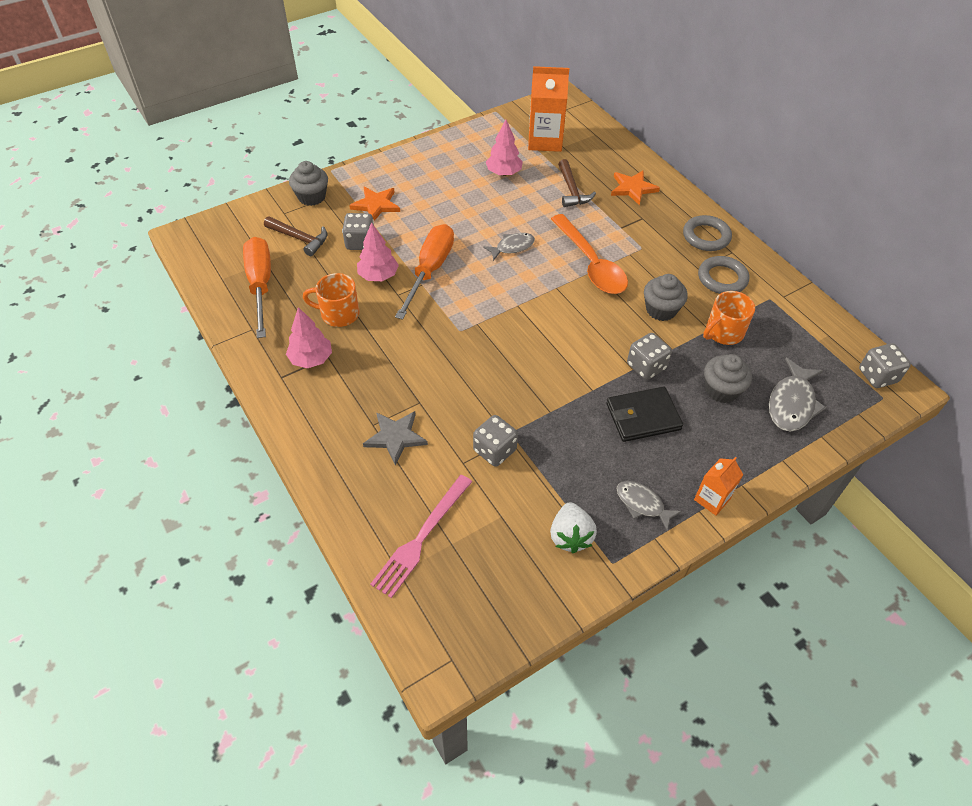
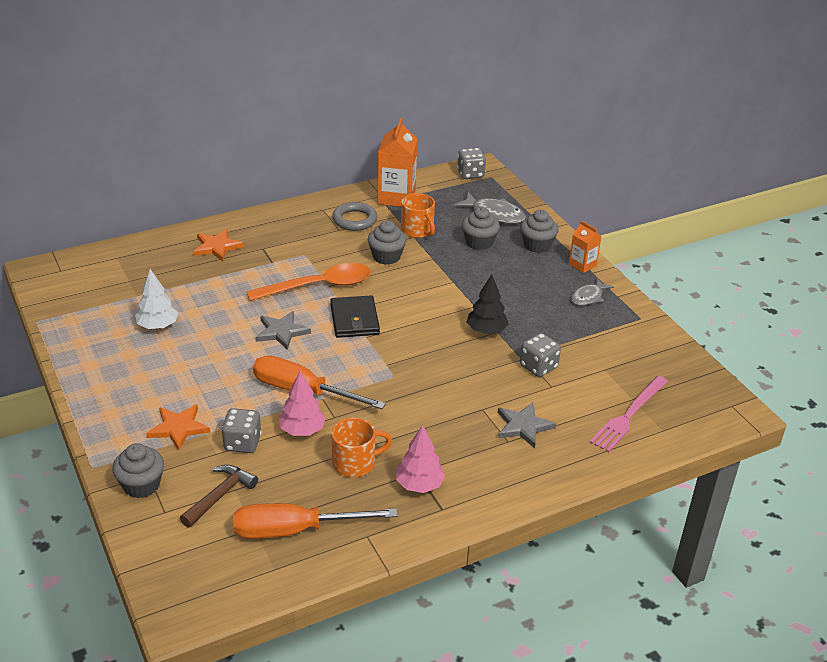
camera: 85 degrees left, 15 degrees down
(338, 314) = (355, 463): orange mug -> orange mug turned 120 degrees counterclockwise
(421, 537) = (628, 415): pink fork -> pink fork turned 90 degrees clockwise
(503, 173) = (158, 326): pink tree -> white tree
(512, 247) = (281, 332): grey fish -> grey star
(545, 141) = (113, 291): orange carton -> orange carton (396, 197)
(549, 402) = (486, 330): none -> black tree
(570, 536) = (620, 335): white strawberry -> none
(572, 190) = (206, 284): brown hammer -> none
(643, 417) = (504, 284): black wallet -> black wallet (354, 320)
(646, 366) = (451, 274): grey dice -> none
(706, 236) = (299, 218): grey ring -> none
(739, 449) = (537, 245): none -> grey cupcake

